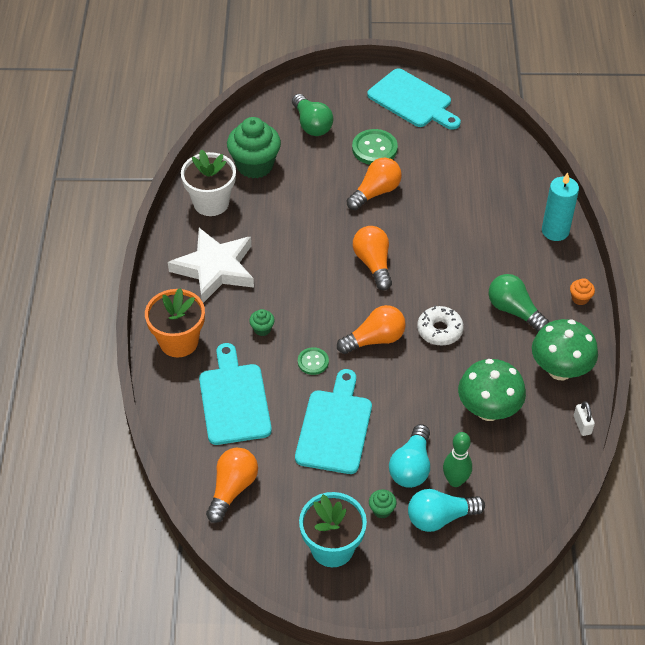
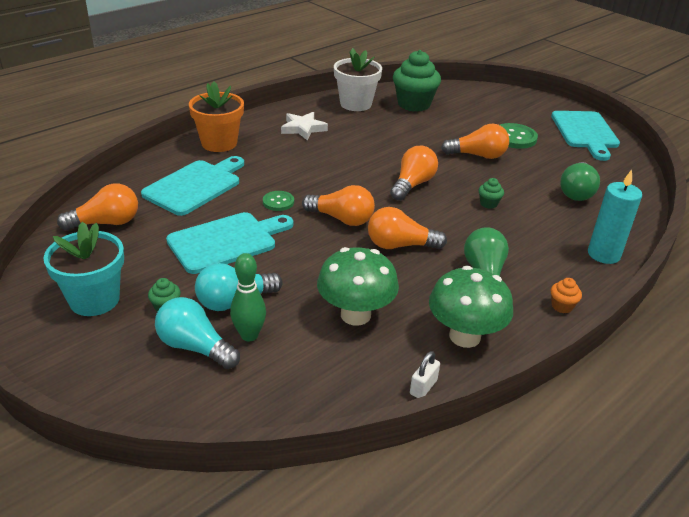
camera: 45 degrees right, 15 degrees down
(215, 269) = (303, 128): white star -> white star, size x0.59
(262, 329) = (277, 168): green cupcake -> green cupcake (488, 204)
(312, 124) = (486, 107): green light bulb -> green light bulb (576, 192)
(439, 330) = (400, 245): white donut -> orange light bulb

